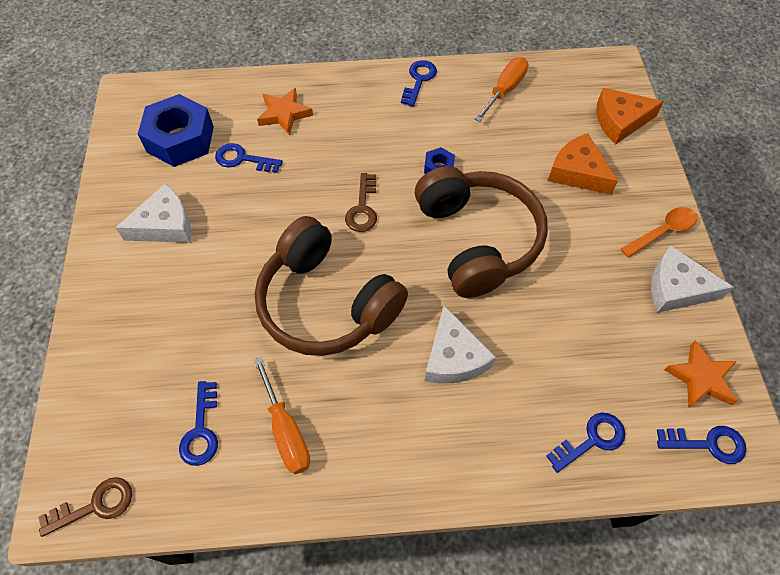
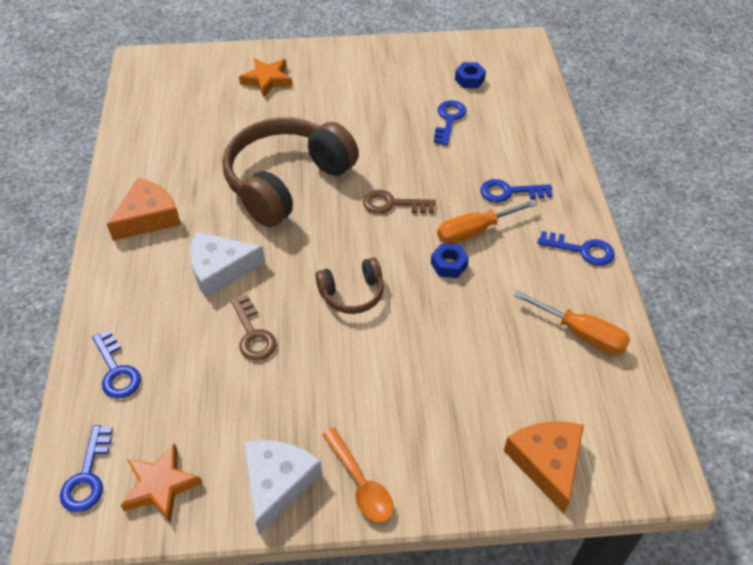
camera: 90 degrees right, 10 degrees down
(95, 505) = (141, 75): brown key -> brown key (253, 334)
(165, 225) = (373, 81): white cheese -> none
(180, 139) = (469, 79): blue nut -> blue nut, size x0.46
(201, 430) = (183, 118): blue key -> blue key (509, 192)
(284, 114) = (511, 143): orange star -> orange star (267, 80)
(286, 430) = (173, 163): orange screwdriver -> orange screwdriver (475, 231)
(477, 240) = (352, 293): brown headphones -> brown headphones, size x0.47
(577, 172) = (452, 399): orange cheese -> orange cheese (148, 217)

